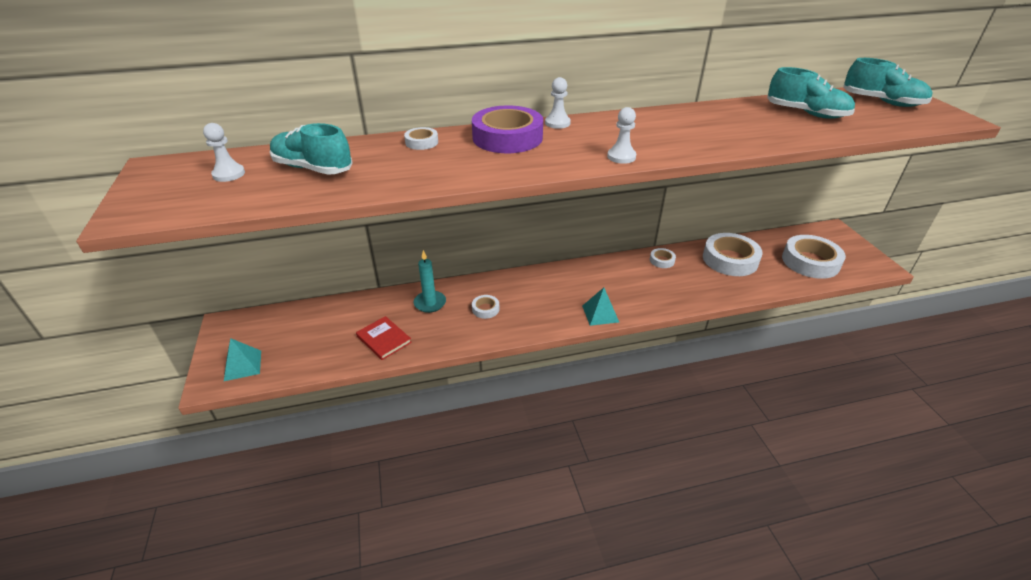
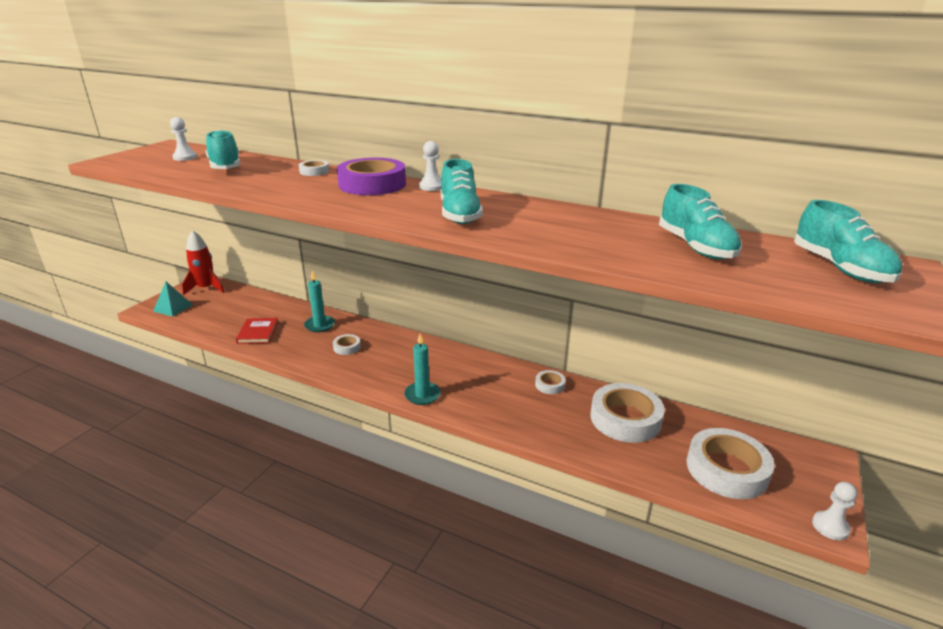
camera: 40 degrees right, 10 degrees down
(244, 327) = (206, 288): none -> red rocket
(600, 313) = (422, 395): turquoise pyramid -> turquoise candle
(621, 157) = (416, 219): white pawn -> white pawn (830, 526)
(638, 141) = (459, 214): none -> turquoise shoe

